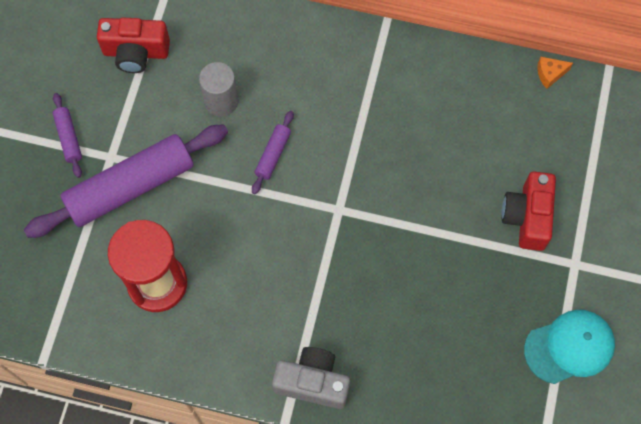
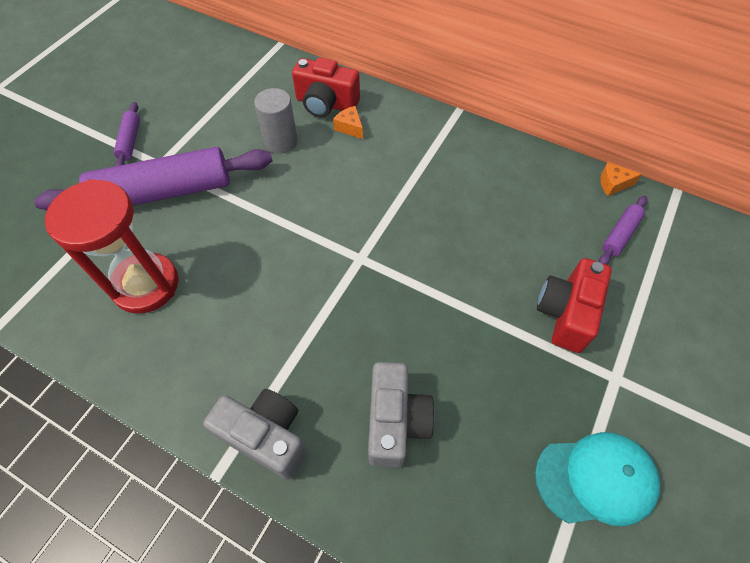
camera: 15 degrees right, 10 degrees down
(136, 52) = (222, 91): red camera -> red camera (326, 104)
(273, 155) = (312, 195): purple rolling pin -> purple rolling pin (620, 235)
(284, 68) = (350, 128): none -> orange cheese
(410, 344) = (395, 421): none -> grey camera

